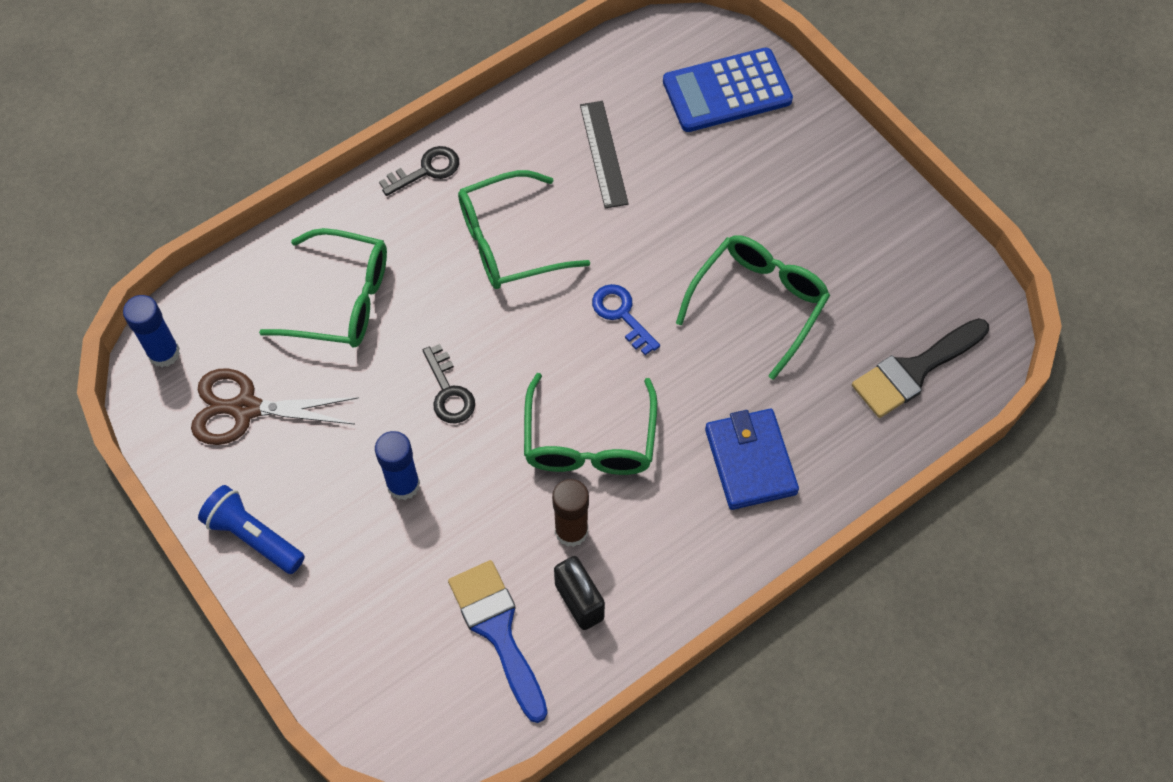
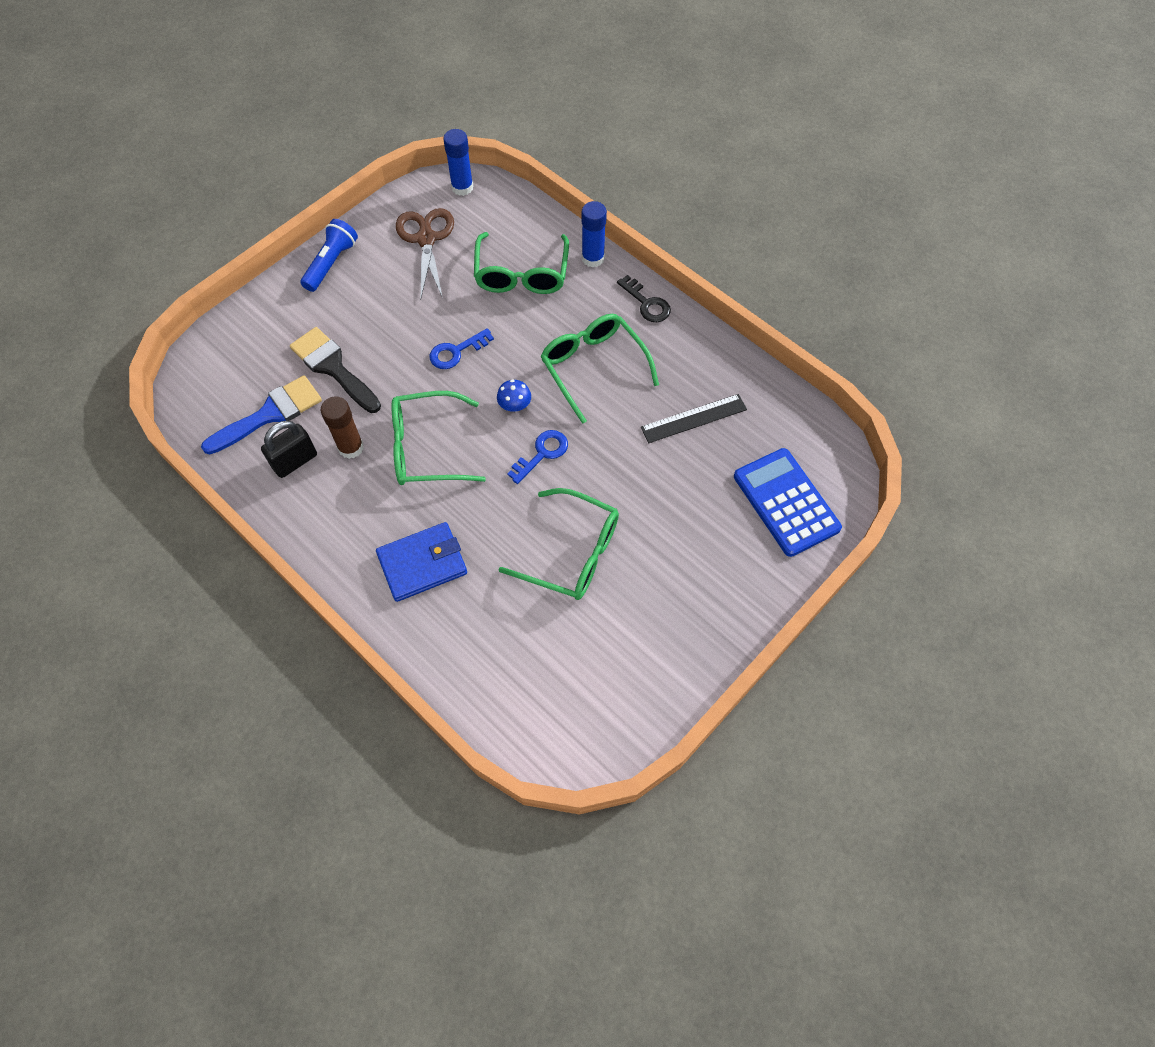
camera: 80 degrees right, 0 degrees up
(403, 485) = (378, 338): blue glue stick -> blue glue stick (593, 258)
(449, 391) = (456, 352): black key -> blue key
(546, 335) = (514, 405): none -> blue mushroom
(914, 370) = (527, 687): black brush -> black brush (333, 367)

